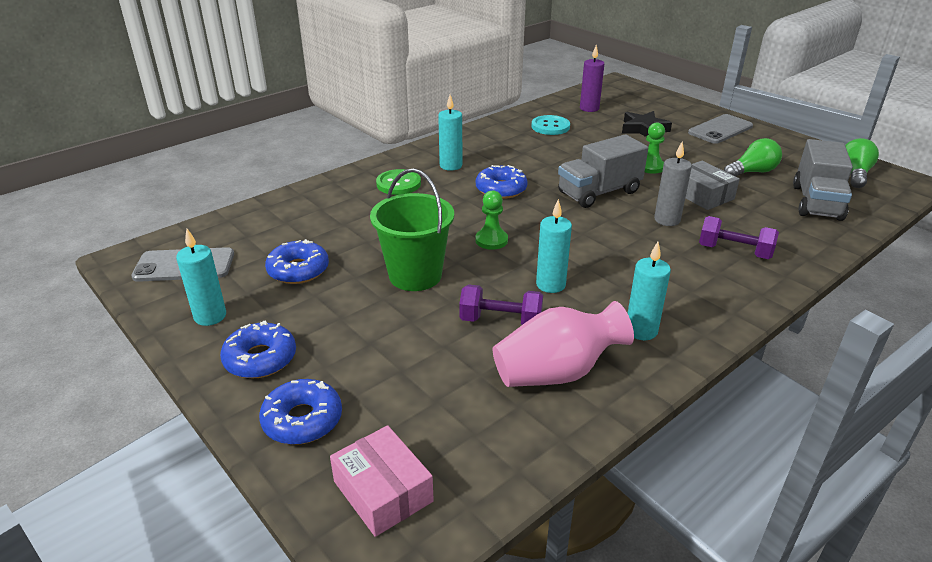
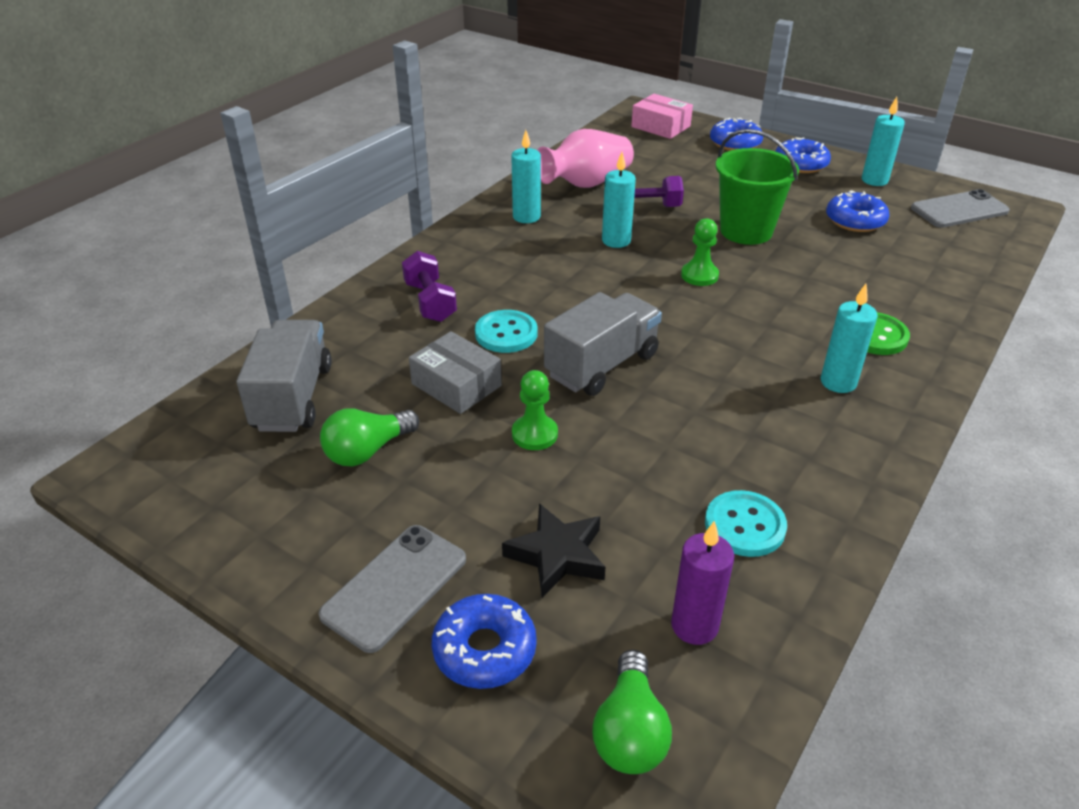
camera: 165 degrees right, 5 degrees up
(501, 189) = (735, 349): blue donut -> blue donut (484, 649)
(667, 220) = (506, 333): grey candle -> turquoise button
(734, 251) = (430, 302): purple dumbbell -> purple dumbbell turned 60 degrees clockwise
(854, 174) = (192, 476): green light bulb -> green light bulb (630, 731)

